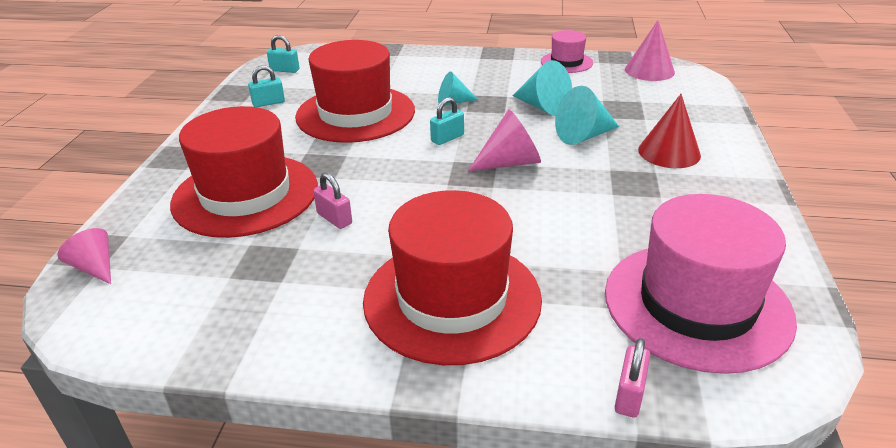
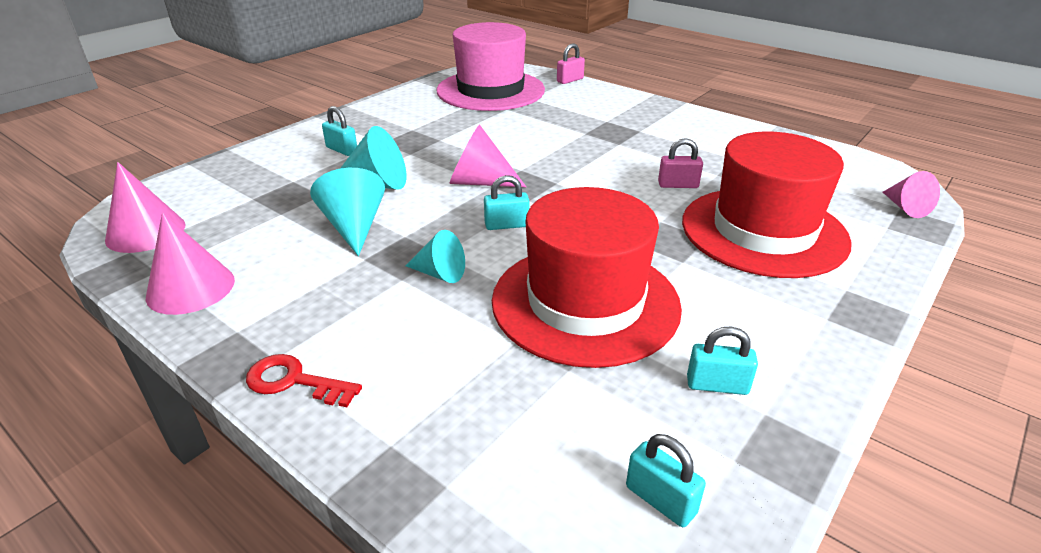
camera: 150 degrees left, 0 degrees up
(334, 218) = (678, 185): pink padlock -> pink padlock turned 75 degrees counterclockwise
(452, 299) = (622, 123): red hat -> none
(459, 56) = (294, 381): none -> red key
(566, 62) = (191, 288): pink hat -> pink cone
(669, 152) = (342, 150): red cone -> turquoise padlock

